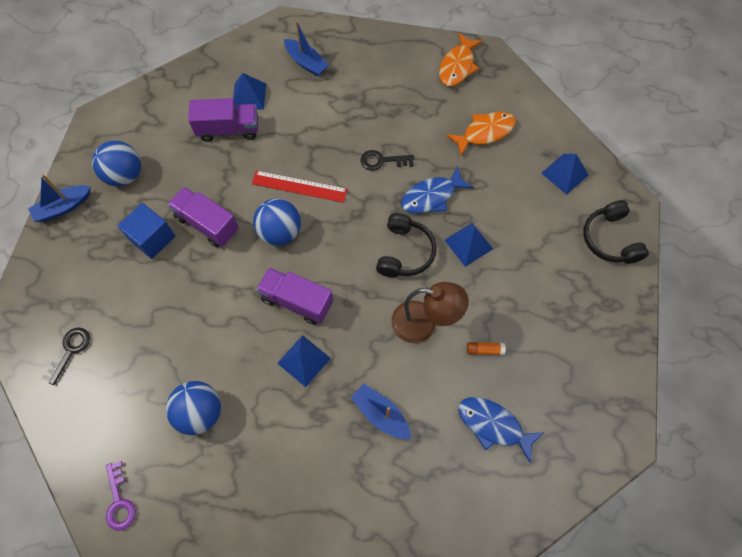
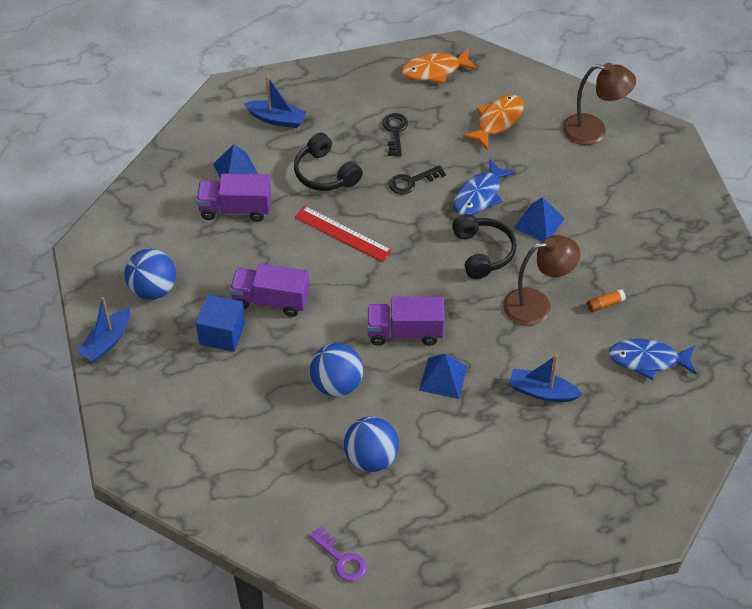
camera: 25 degrees left, 15 degrees down
(70, 351) = (205, 461): black key -> black key (395, 132)
(228, 129) = (235, 209): purple truck -> purple truck turned 150 degrees counterclockwise
(280, 232) = (350, 280): blue ball -> blue ball (337, 384)
(299, 186) = (343, 234): red ruler -> red ruler turned 45 degrees clockwise
(457, 66) = (434, 70): orange fish -> orange fish turned 75 degrees clockwise
(564, 174) = (594, 131): blue pyramid -> brown lamp
(610, 239) = (666, 171): black headphones -> black headphones (325, 173)

